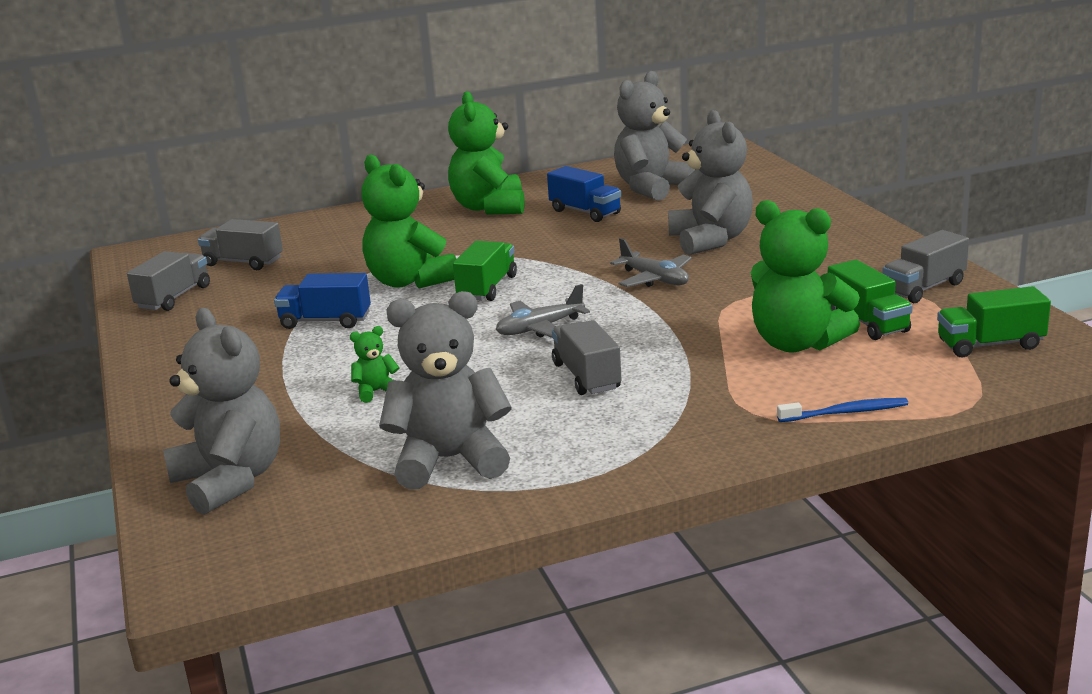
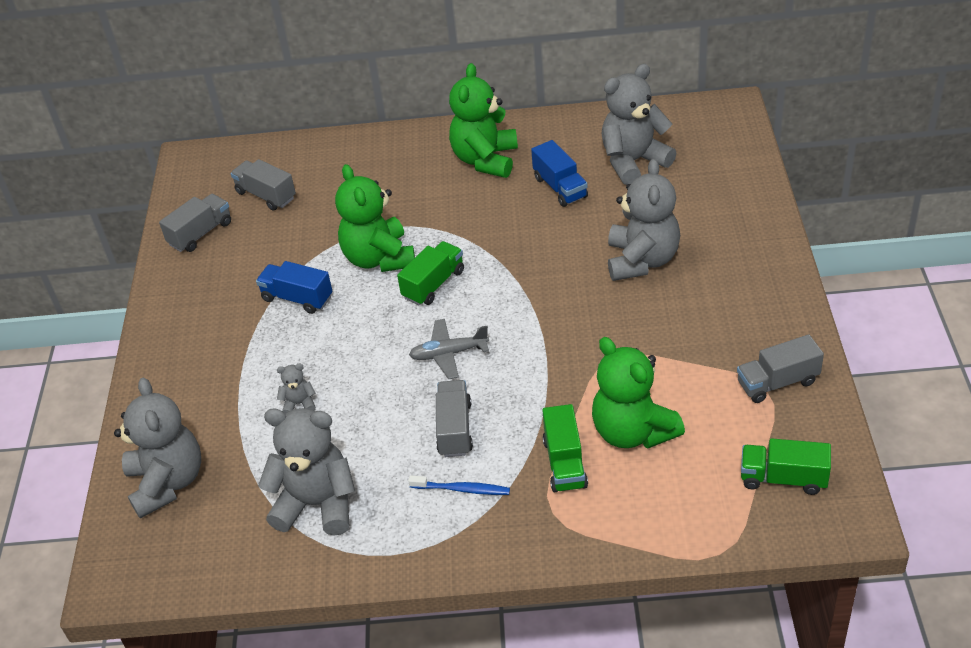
camera: 20 degrees right, 20 degrees up
(376, 391) = (299, 404): green teddy bear -> grey teddy bear
(654, 279) = (568, 308): grey plane -> none
(845, 412) = (620, 533): blue toothbrush -> blue toothbrush (462, 489)
(867, 322) = (703, 418): green truck -> green truck (565, 463)

